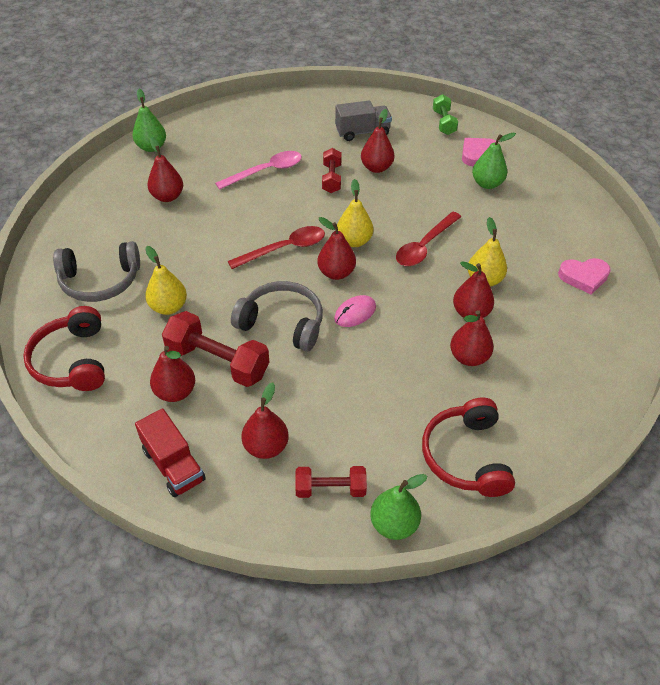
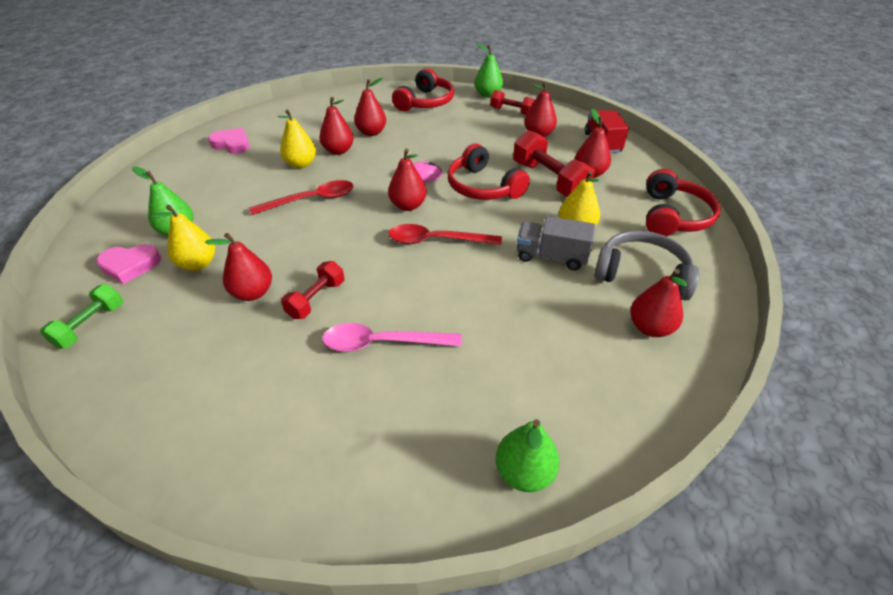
camera: 150 degrees left, 5 degrees down
(167, 197) = (533, 354): red pear -> red pear (650, 328)
(282, 323) = (483, 187): grey headphones -> red headphones
(354, 241) = (366, 225): yellow pear -> yellow pear (198, 264)
(362, 132) = (201, 356): grey truck -> grey truck (551, 256)

